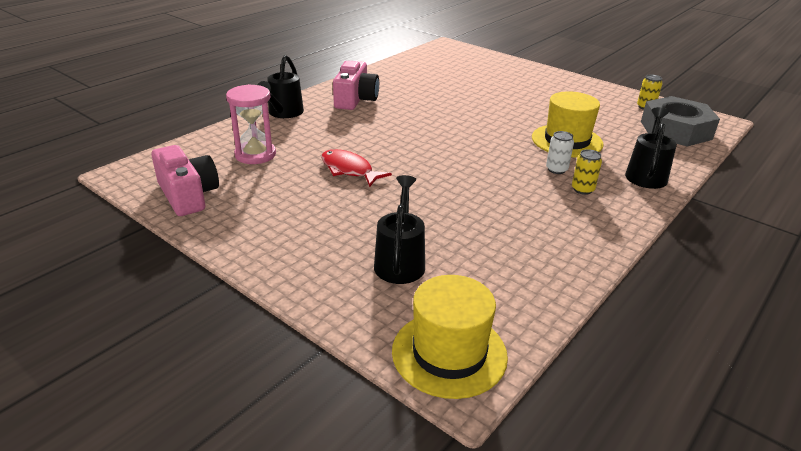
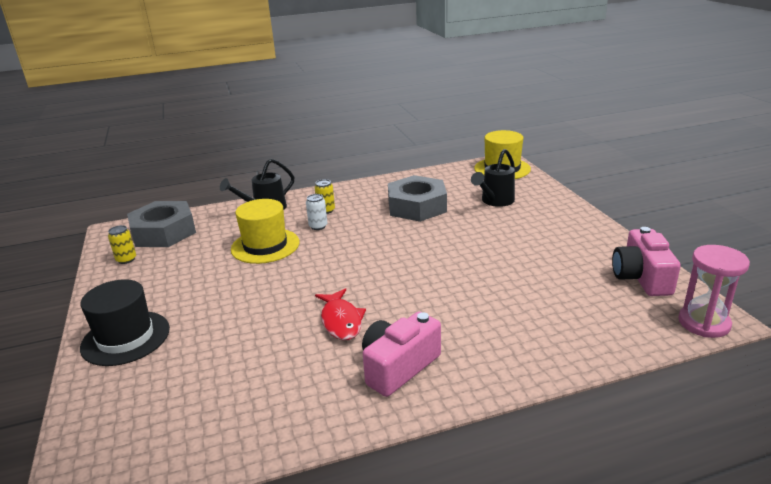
camera: 145 degrees left, 5 degrees down
(255, 155) = (568, 306): pink hourglass -> pink hourglass (704, 323)
(283, 113) = (512, 367): black watering can -> none
(349, 170) = (483, 266): red fish -> red fish (341, 321)
(491, 223) = (417, 206): none -> grey nut
(535, 77) = (125, 338): none -> black hat

